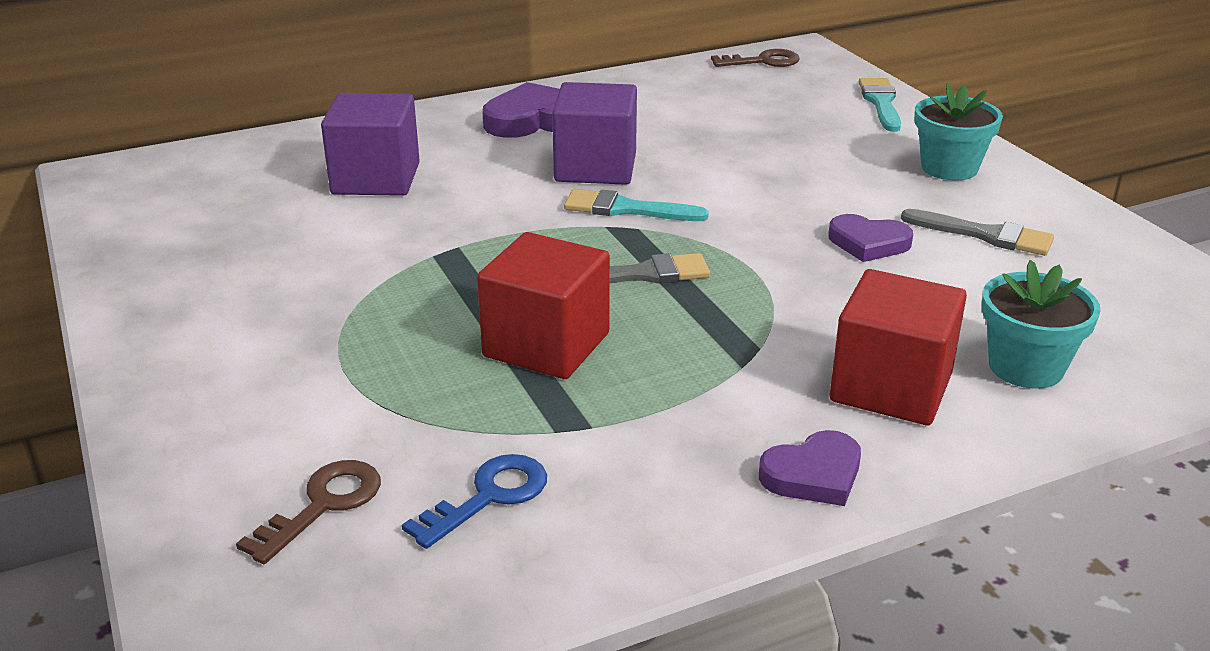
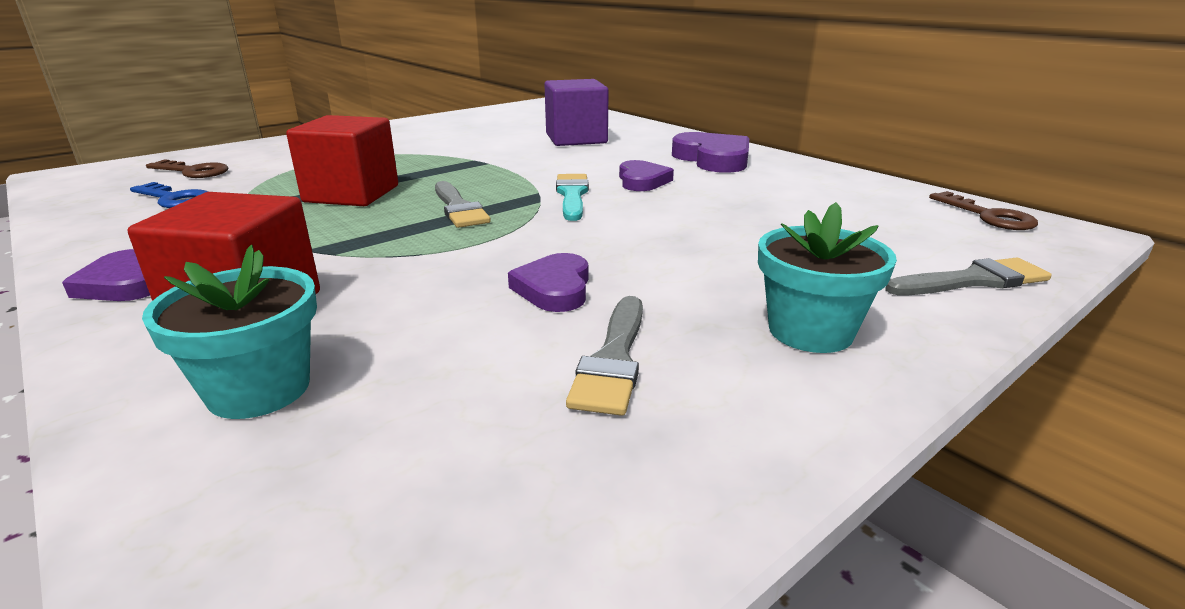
camera: 75 degrees right, 5 degrees down
(595, 167) = (642, 181): purple cube -> purple heart
(881, 103) = (973, 280): turquoise brush -> grey brush

